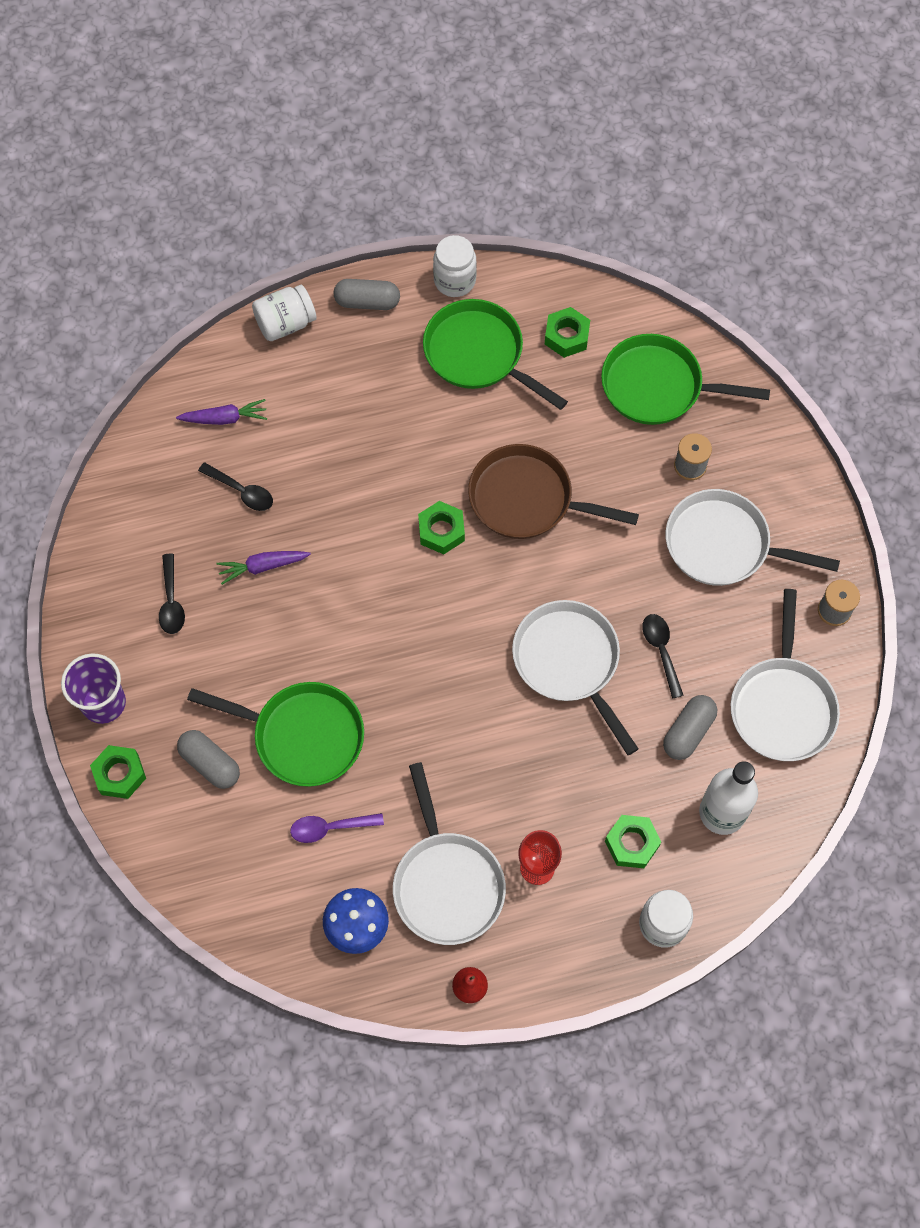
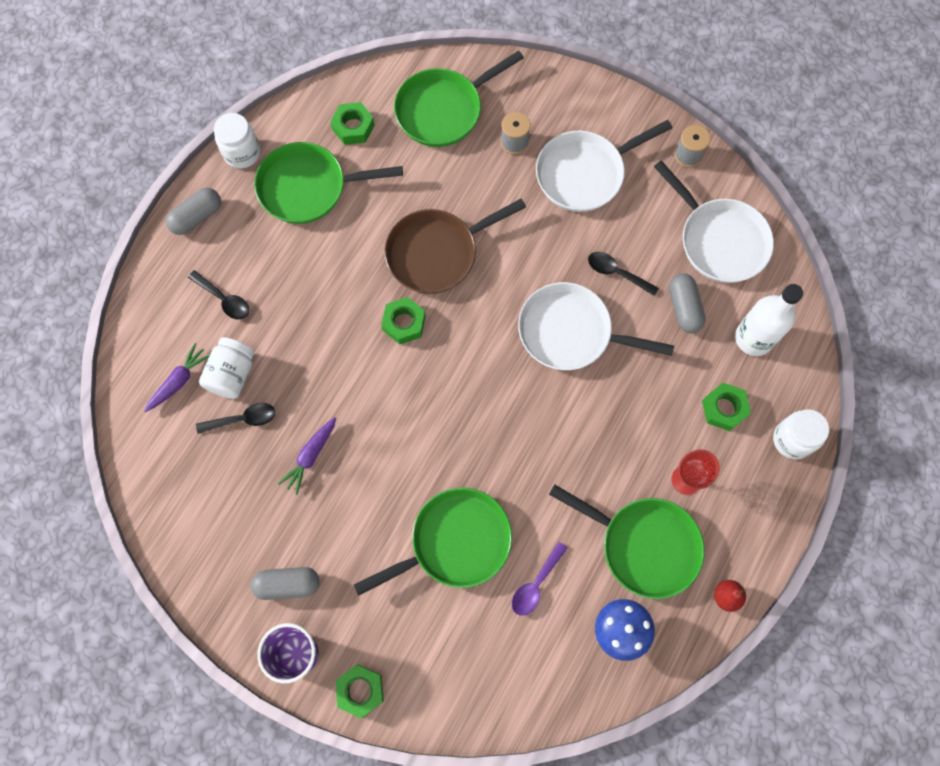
camera: 45 degrees left, 5 degrees up
(171, 601) = (272, 539): black spoon -> black spoon (224, 299)
(210, 763) = (414, 621): grey capsule -> grey capsule (288, 584)
(285, 323) = (155, 280): white jar -> white jar (232, 374)
(446, 883) = (643, 545): white pan -> green pan

